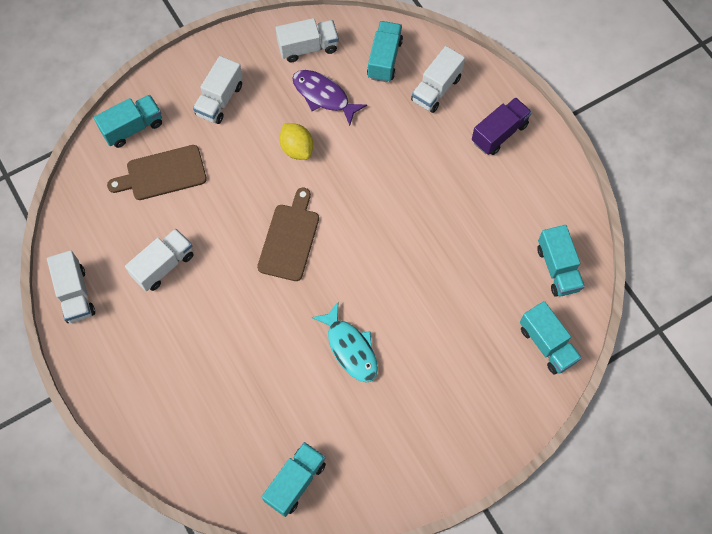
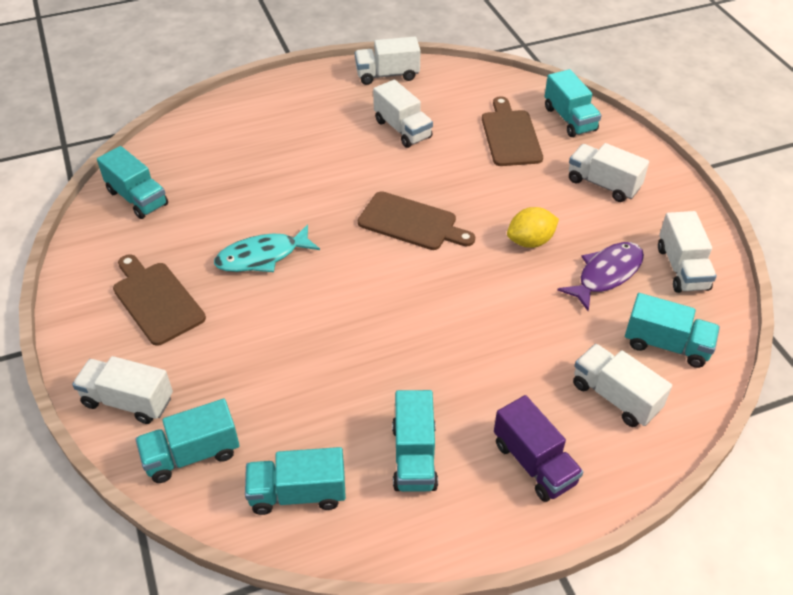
camera: 100 degrees right, 20 degrees down
(415, 419) = (156, 300): none -> brown cutting board
(512, 203) = (414, 456): none -> turquoise truck
(515, 404) = (128, 401): none -> white truck

